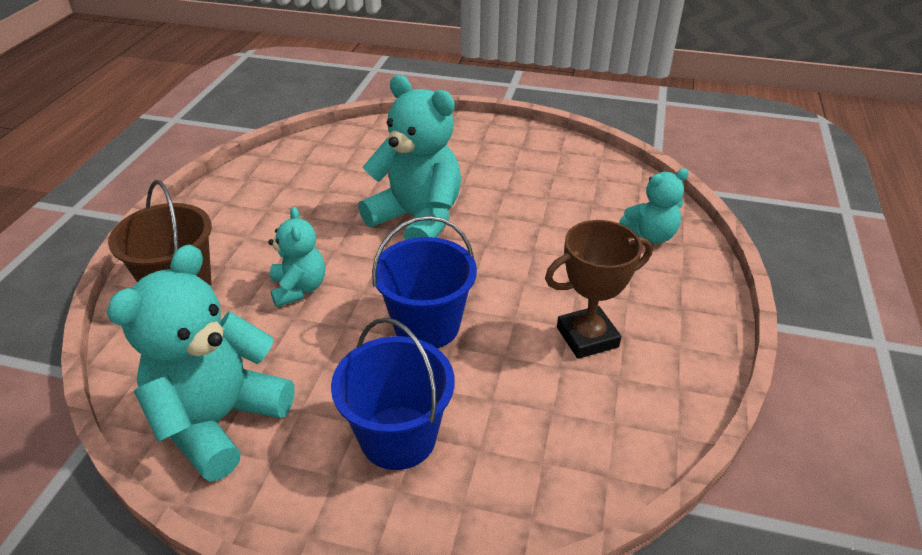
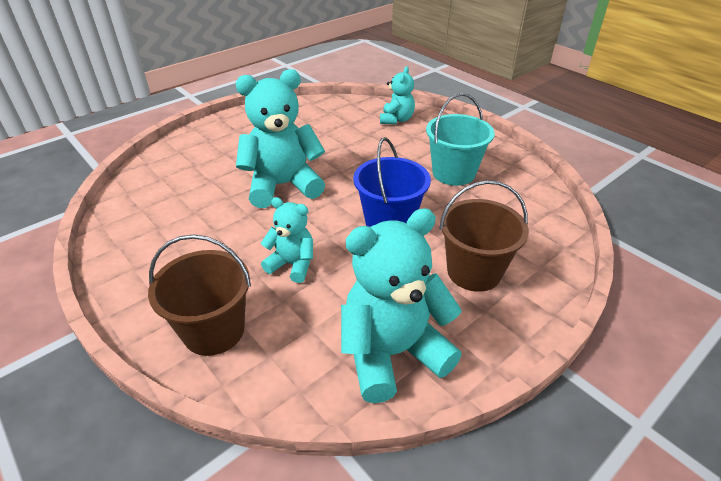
camera: 55 degrees left, 0 degrees up
(219, 420) = (392, 353): turquoise teddy bear -> turquoise teddy bear turned 90 degrees clockwise
(398, 437) = (474, 272): blue bucket -> brown bucket
(587, 337) = (453, 173): brown trophy -> turquoise bucket

